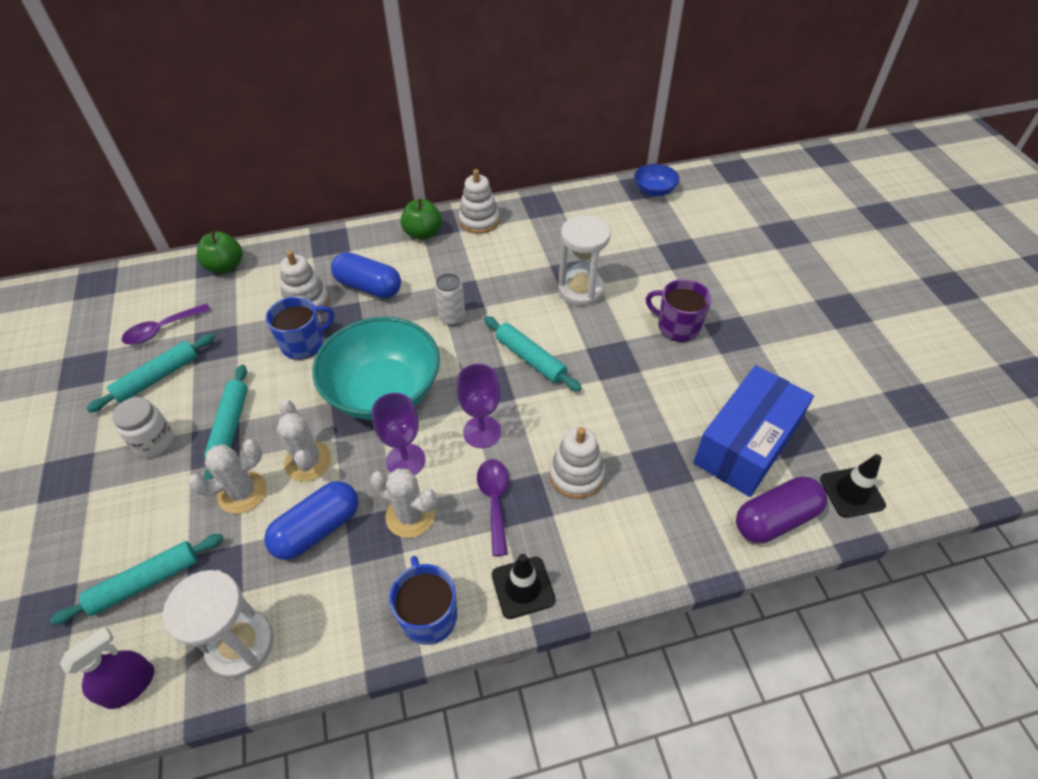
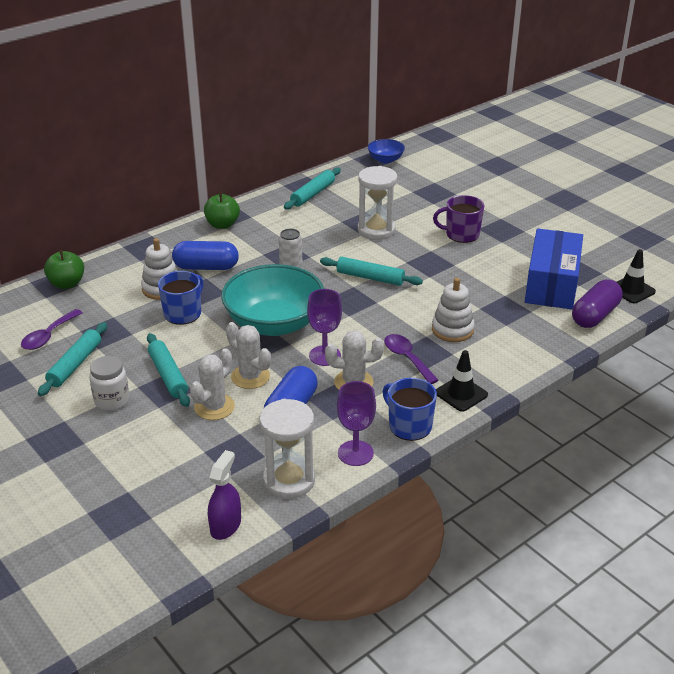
camera: 25 degrees left, 15 degrees down
(145, 582) = (184, 474): turquoise rolling pin -> turquoise rolling pin (312, 194)
(479, 221) = (262, 207): white stacking toy -> none
(482, 432) = (368, 326): purple goblet -> purple goblet (355, 453)

